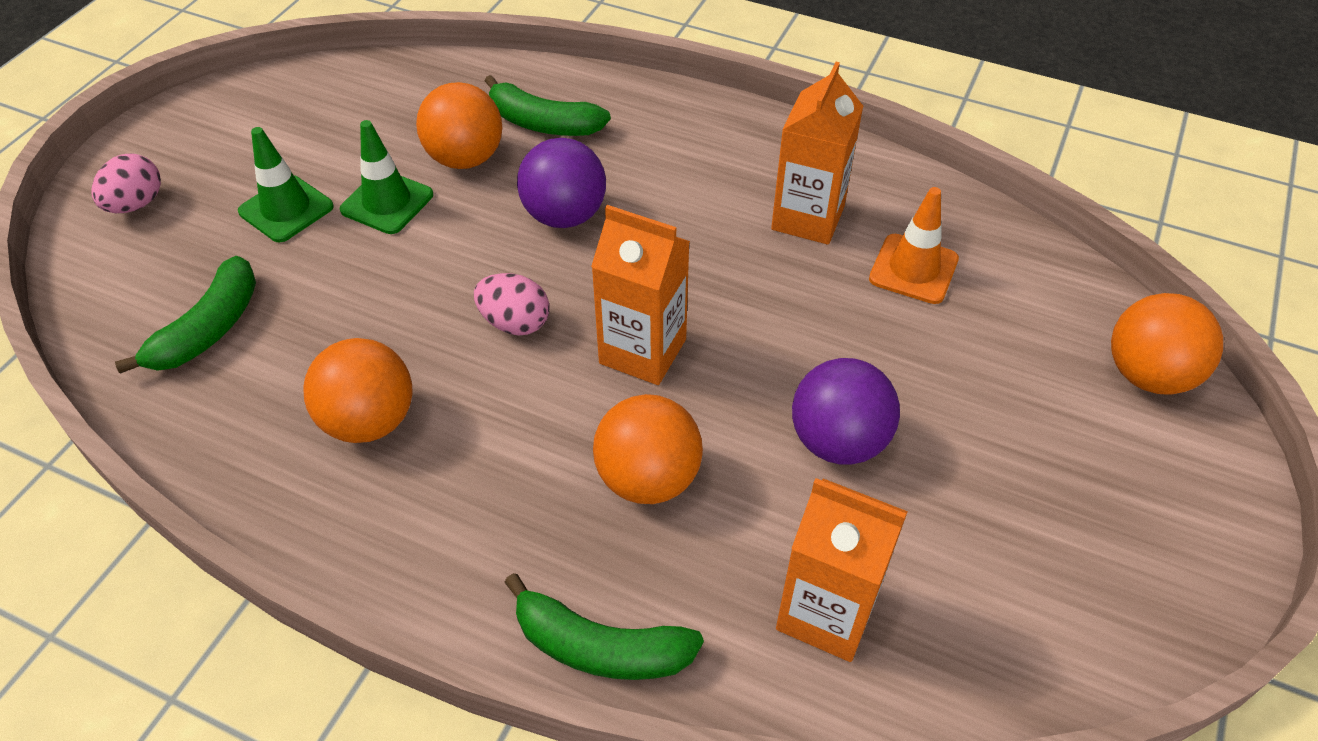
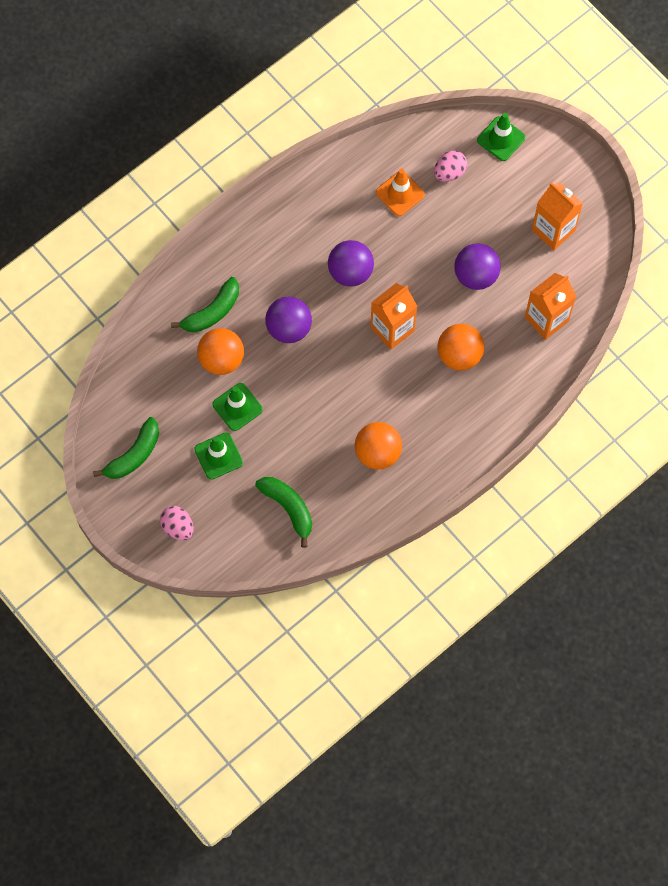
camera: 65 degrees left, 20 degrees up
(515, 323) = (349, 375): pink egg -> pink egg (449, 172)
(600, 647) = (524, 402): green banana -> green banana (134, 455)
(718, 256) = (350, 272): none -> purple ball
(808, 218) = (345, 220): orange carton -> orange carton (553, 230)
(1147, 375) = (501, 139): orange ball -> green traffic cone

